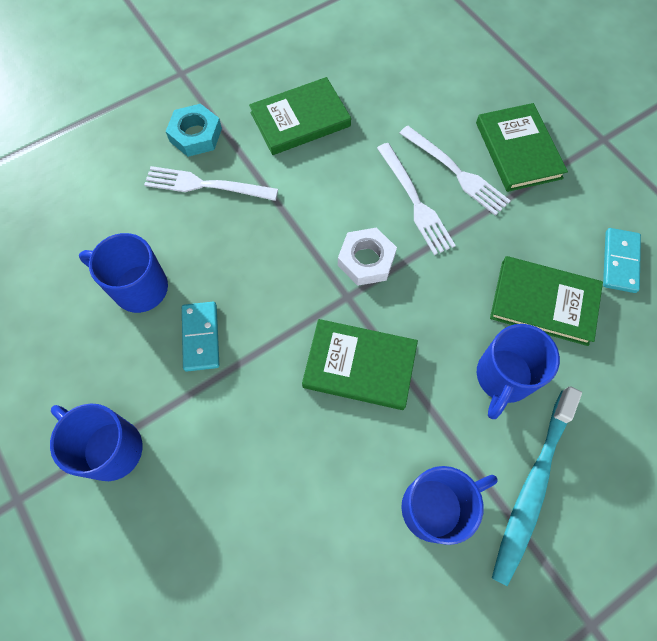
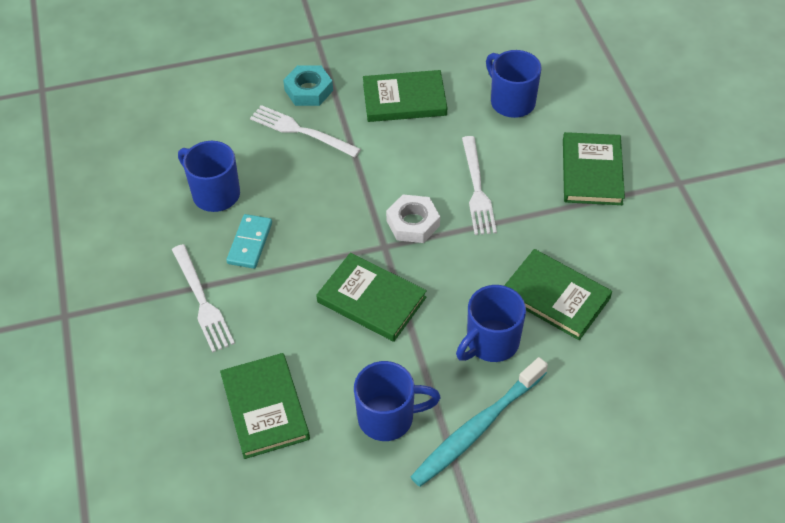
camera: 20 degrees right, 15 degrees down
(110, 448) = (147, 301): blue mug -> blue mug (511, 101)
(297, 542) = (265, 407): none -> green book
(456, 172) = (525, 175): white fork -> white fork (202, 301)
(619, 261) = (642, 284): turquoise domino -> none

